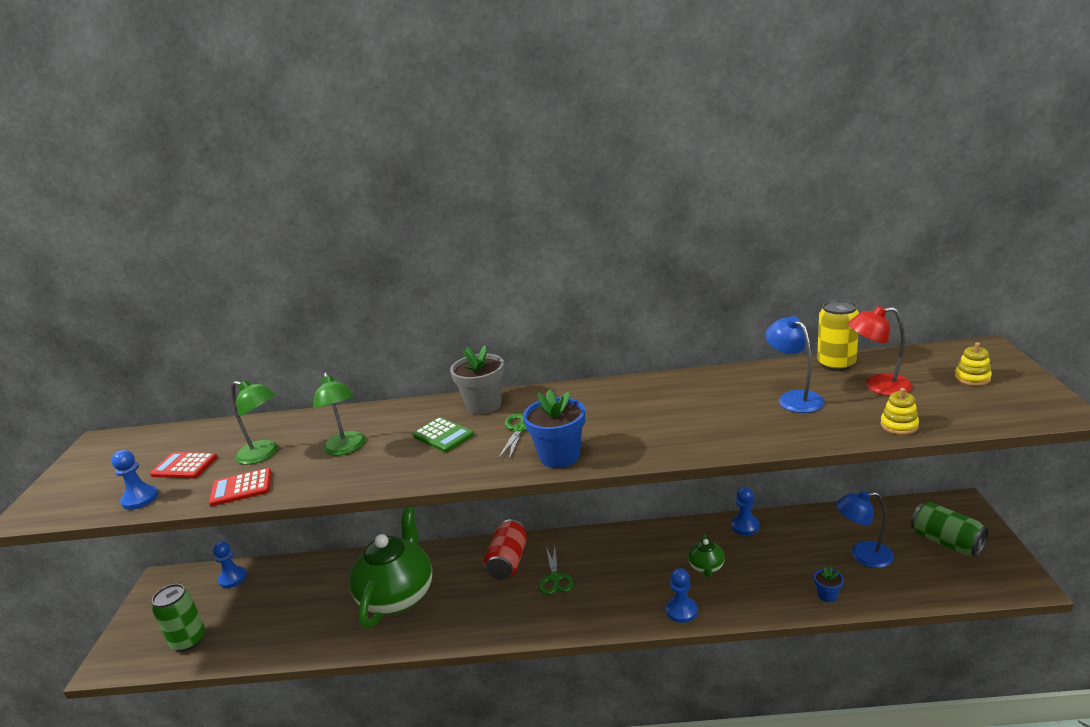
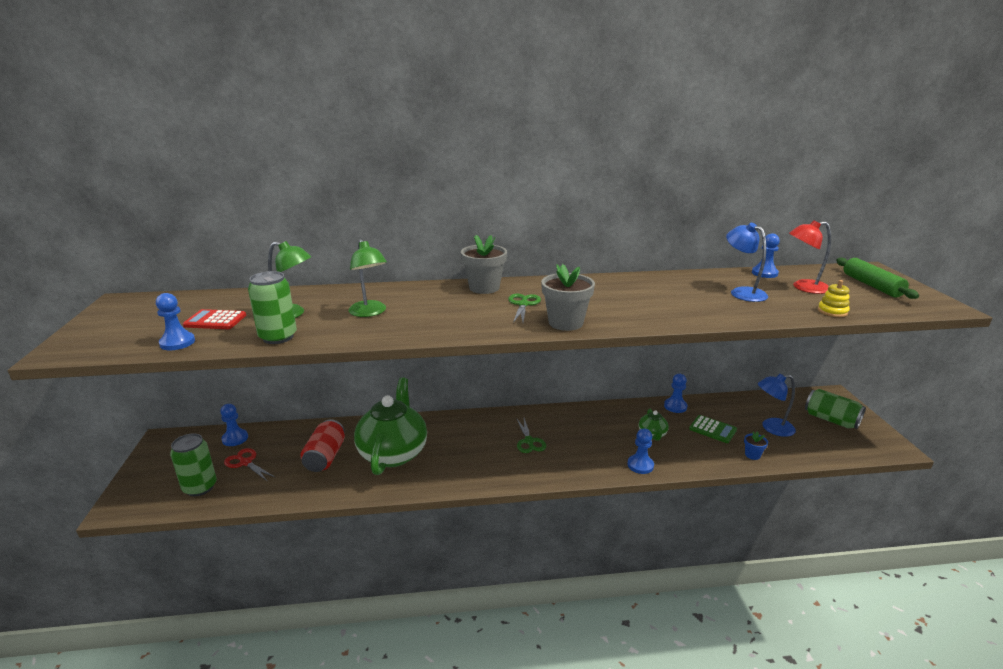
camera: 10 degrees left, 0 degrees up
(239, 609) = (246, 462): none -> red scissors
(241, 488) = (278, 337): red calculator -> green can
(443, 435) = (456, 306): green calculator -> green calculator (712, 429)
(508, 561) = (486, 429): red can -> red can (325, 457)
(559, 456) = (565, 323): blue flower pot -> grey flower pot
(836, 364) = (764, 273): yellow can -> blue pawn
(972, 378) = (871, 285): yellow stacking toy -> green rolling pin

